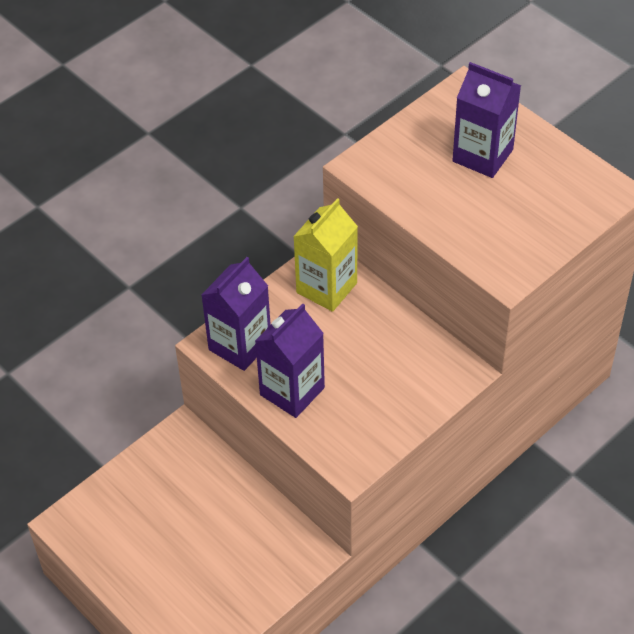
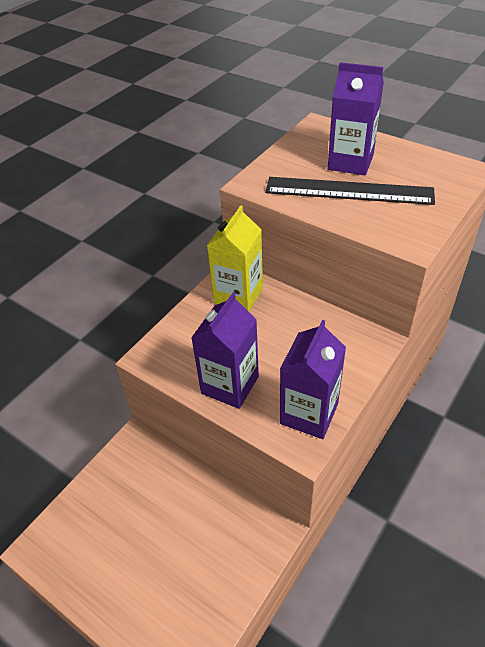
camera: 10 degrees left, 5 degrees down
(240, 345) = (174, 353): purple carton -> purple carton (309, 413)
(465, 197) = (348, 191): none -> black ruler

